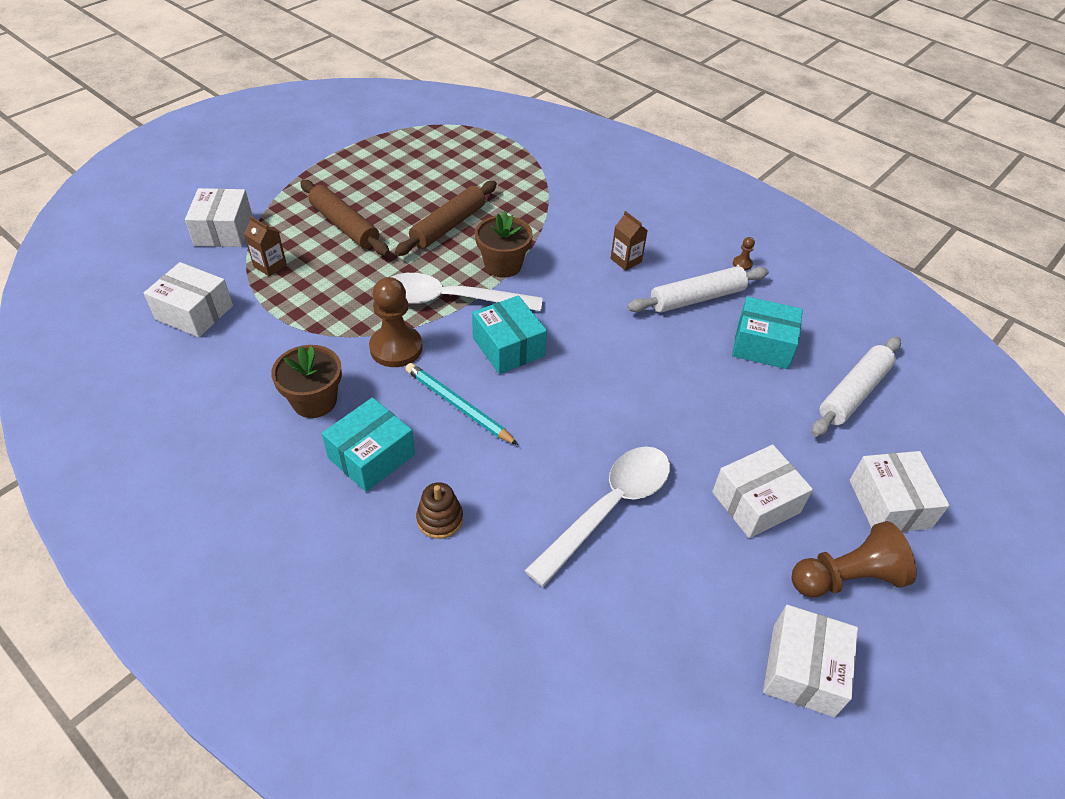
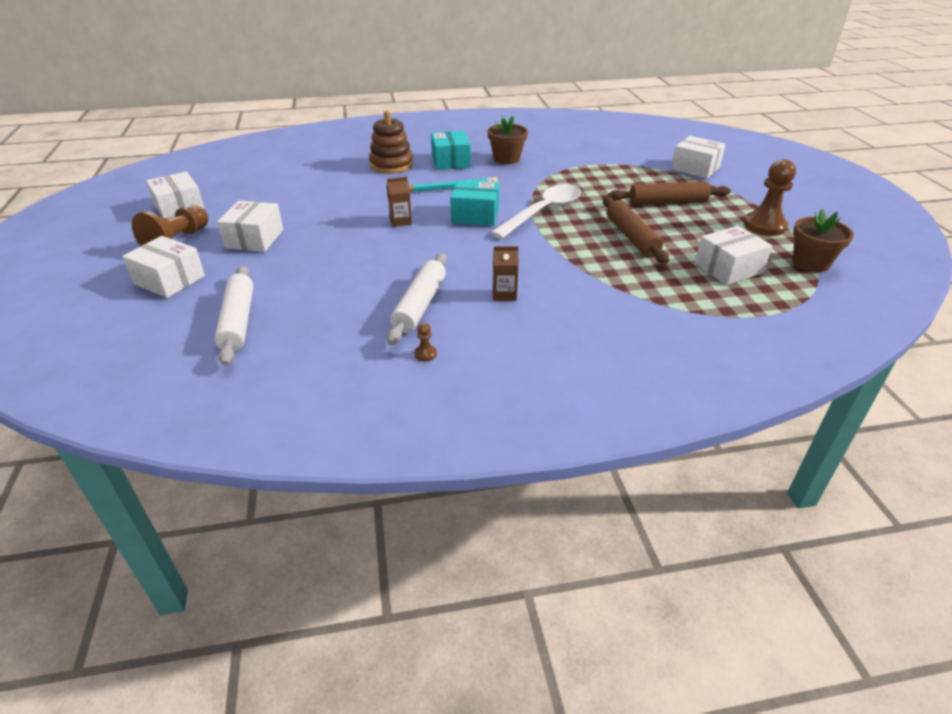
camera: 130 degrees right, 10 degrees down
(194, 312) = (615, 148): white box -> white box (728, 268)
(270, 265) = (641, 172): brown carton -> brown carton (400, 221)
(396, 348) = (519, 185): brown pawn -> brown pawn (764, 226)
(440, 519) = (391, 165): brown stacking toy -> brown stacking toy, size x1.71
(503, 265) = (559, 241): brown flower pot -> brown flower pot (810, 263)
(609, 508) = (327, 200): white spoon -> none
(762, 345) = (335, 308): turquoise box -> none

